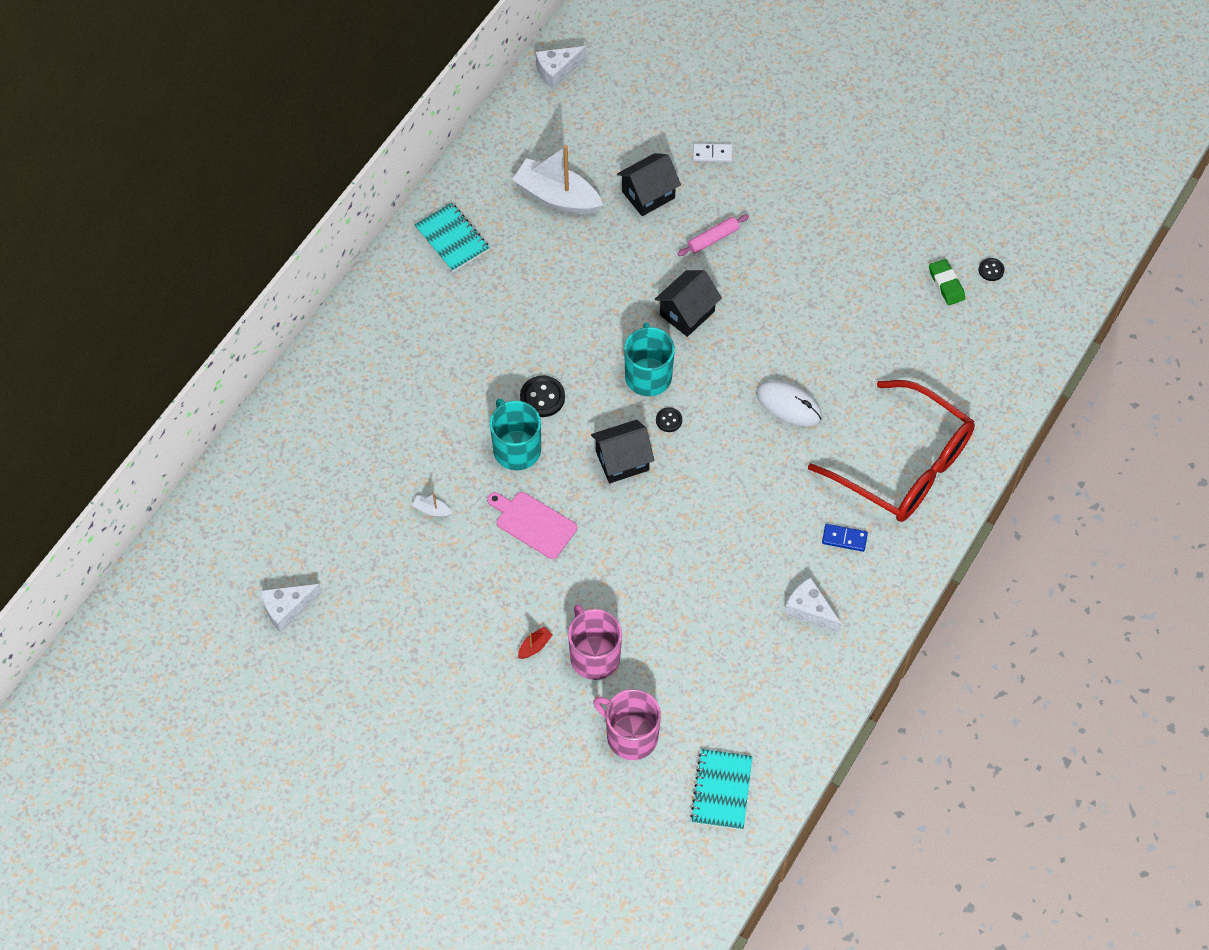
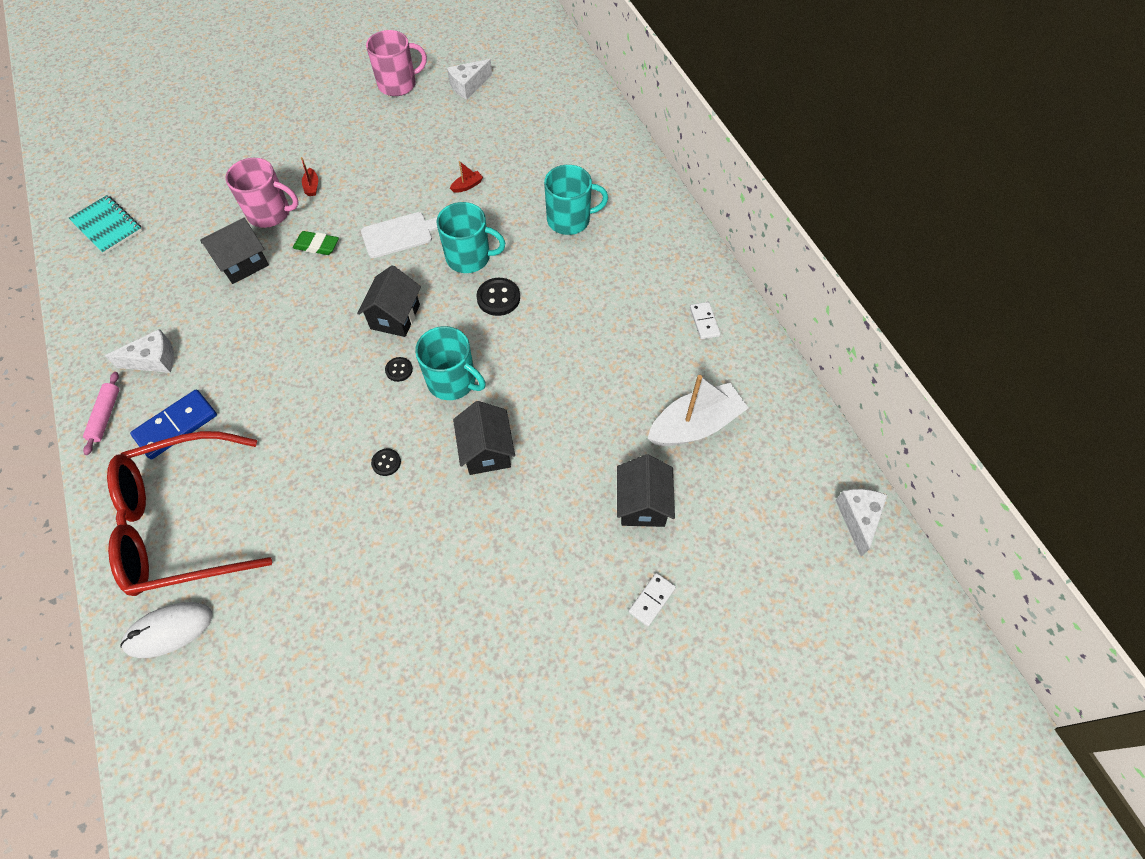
camera: 125 degrees right, 0 degrees up
(287, 609) = (468, 86): white cheese -> white cheese turned 135 degrees counterclockwise
(411, 398) = (570, 220): none -> turquoise mug
(432, 510) = (467, 186): white boat -> red boat
(452, 239) = (704, 322): turquoise notebook -> white domino
(533, 523) = (400, 234): pink cutting board -> white cutting board
(630, 735) = (198, 201): pink mug -> pink mug (398, 84)
(666, 628) = (243, 263): none -> black house
(713, 239) = (548, 528): pink rolling pin -> pink rolling pin (105, 416)
(788, 405) = (326, 470): white mouse -> white mouse (169, 630)
(844, 539) = (176, 426): blue domino -> blue domino, size x1.69
(946, 284) = (310, 726): green eraser -> green eraser (317, 246)
(991, 270) = (282, 796): black button -> black button (386, 462)

